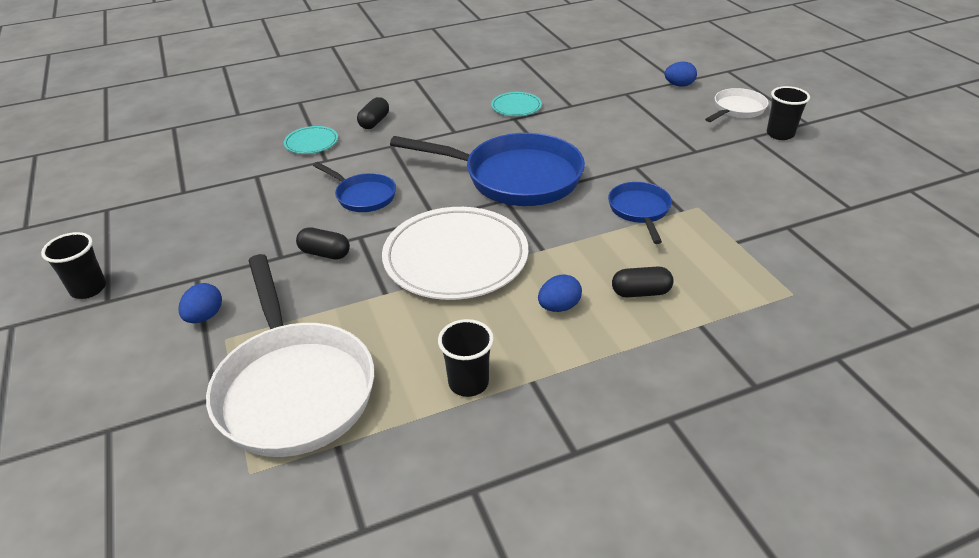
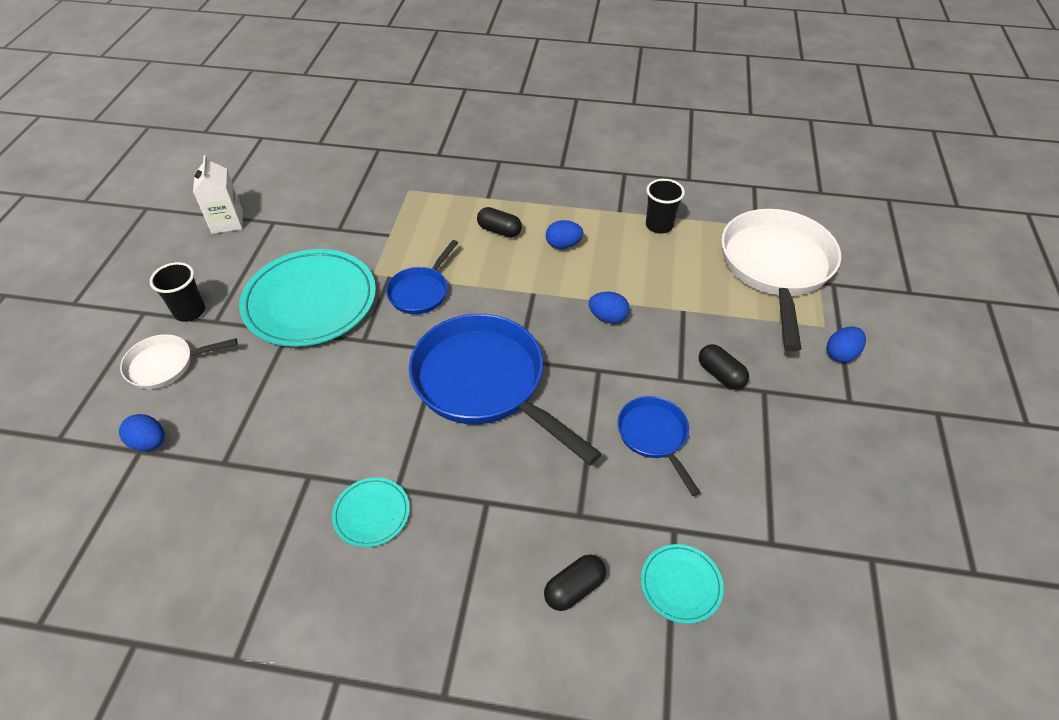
camera: 150 degrees left, 10 degrees up
(88, 289) = (961, 437): black cup -> none
(455, 257) = (608, 317): white plate -> blue egg
(712, 171) = (310, 301): none -> turquoise plate
(884, 191) = (227, 222): none -> white carton

